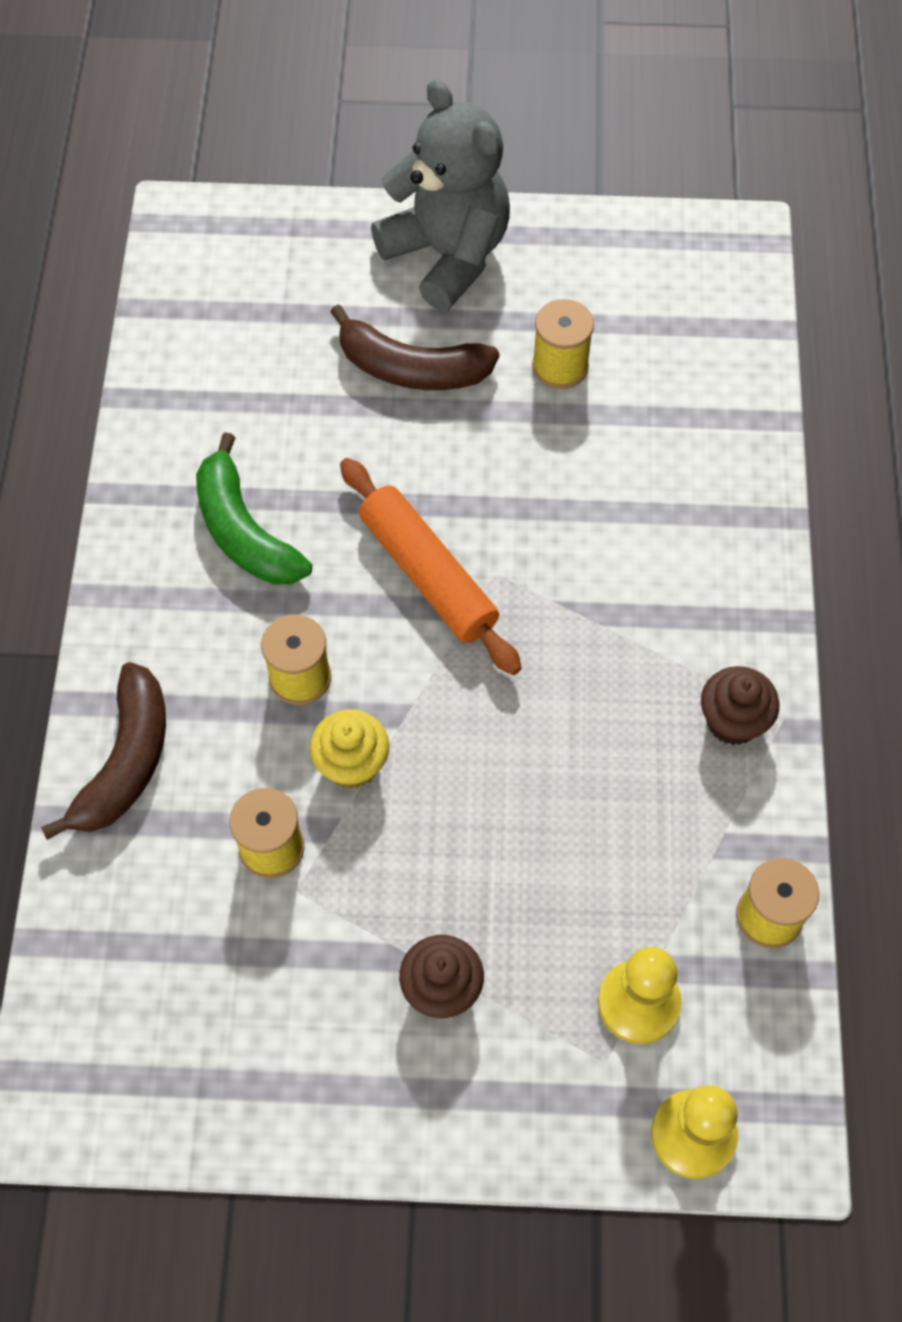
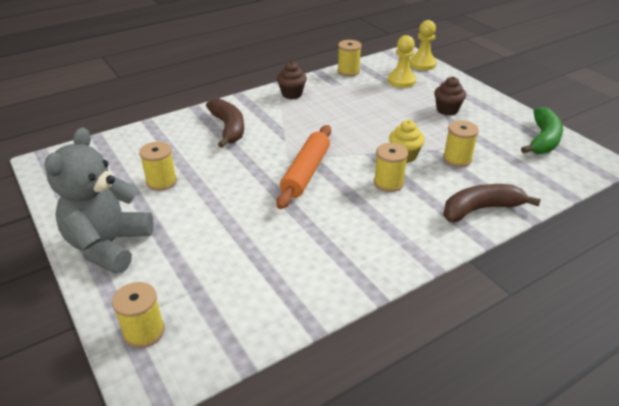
camera: 125 degrees left, 25 degrees down
(245, 531) = (342, 232): green banana -> green banana (543, 139)
(258, 239) = (144, 332): none -> yellow spool
(412, 368) = (198, 224): brown banana -> brown banana (228, 128)

